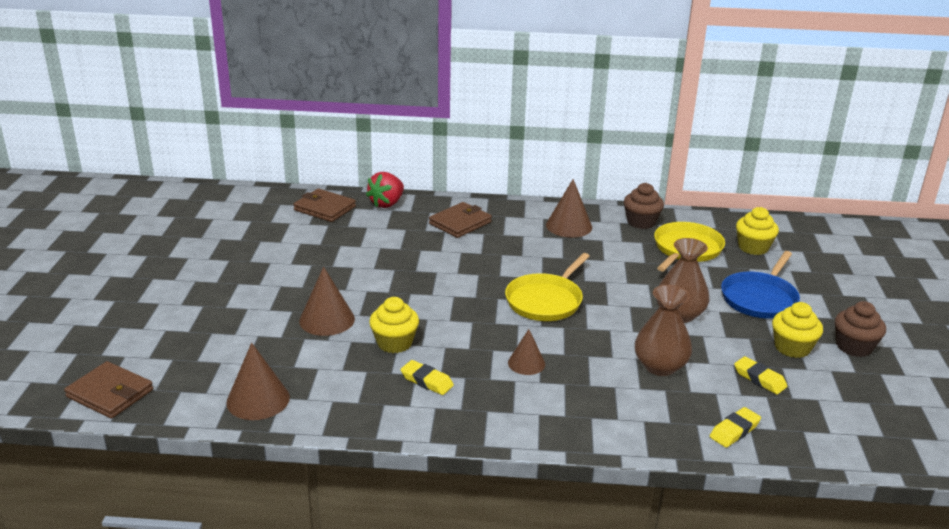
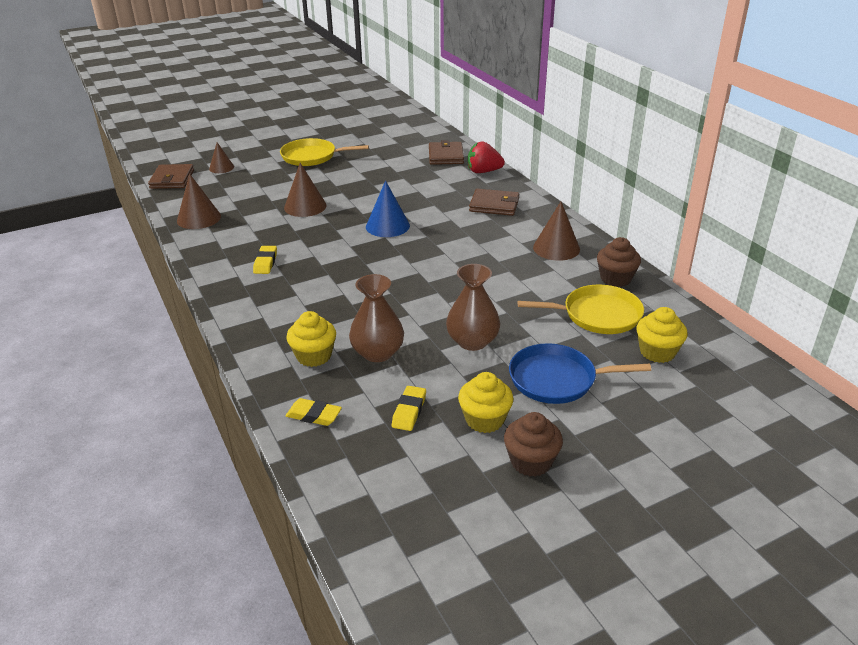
camera: 60 degrees right, 5 degrees up
(394, 343) = (300, 237): yellow cupcake -> yellow cupcake (314, 356)
(433, 287) = (387, 226): none -> blue cone
(526, 363) = (323, 292): brown cone -> brown cone (221, 168)
(546, 300) = (421, 274): yellow pan -> yellow pan (312, 157)

